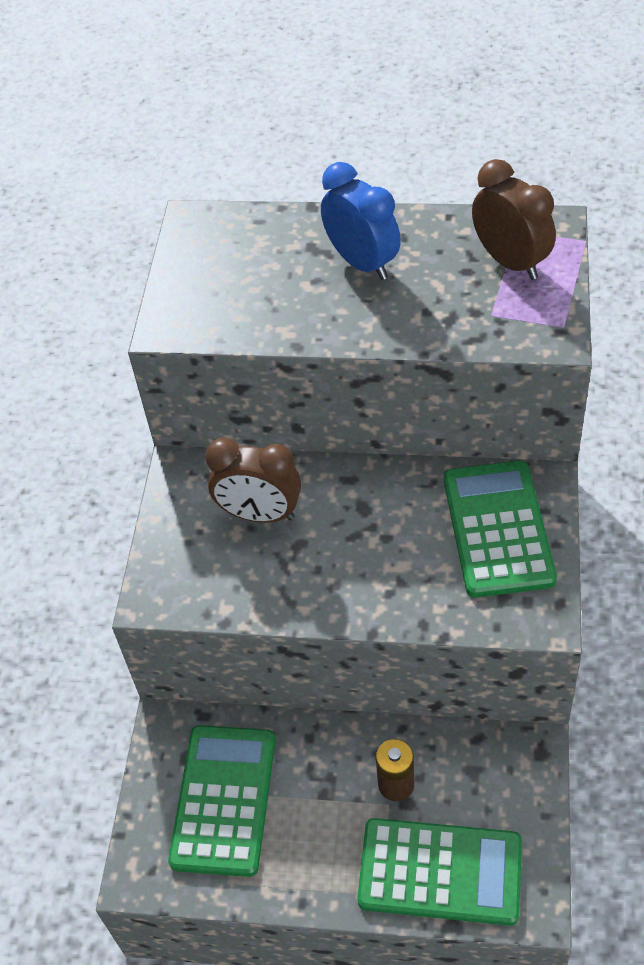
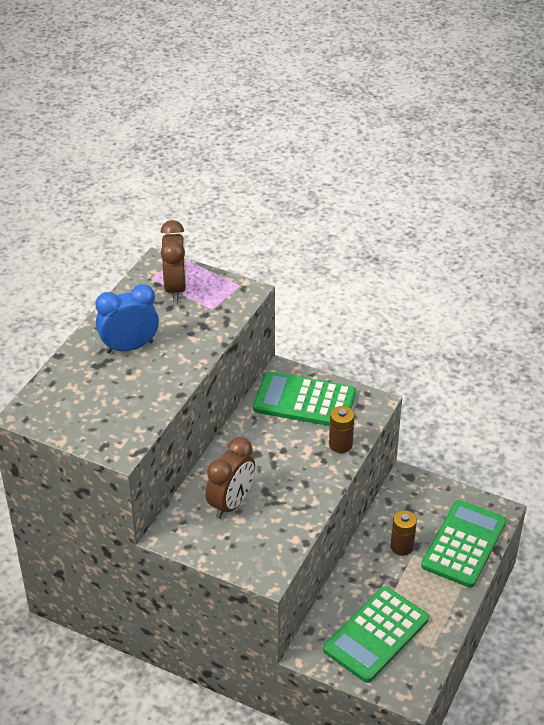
camera: 75 degrees left, 10 degrees down
(224, 800) = (376, 634): green calculator -> green calculator turned 75 degrees counterclockwise
(431, 603) = (340, 445): none -> brown battery
(510, 262) = (175, 288): brown clock -> brown clock turned 105 degrees clockwise

